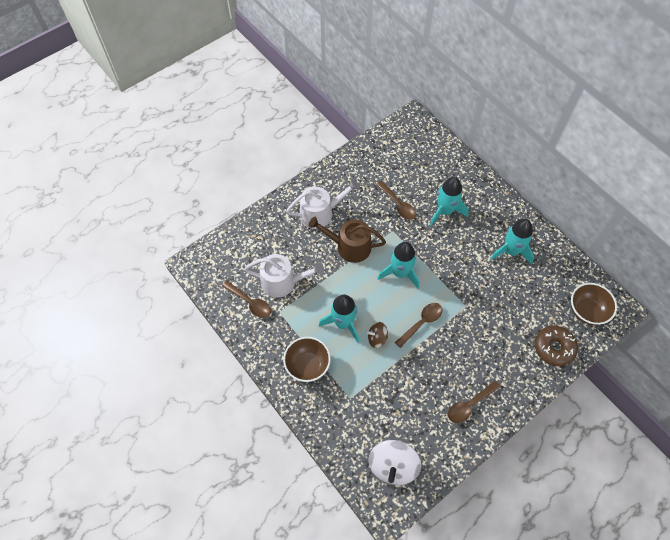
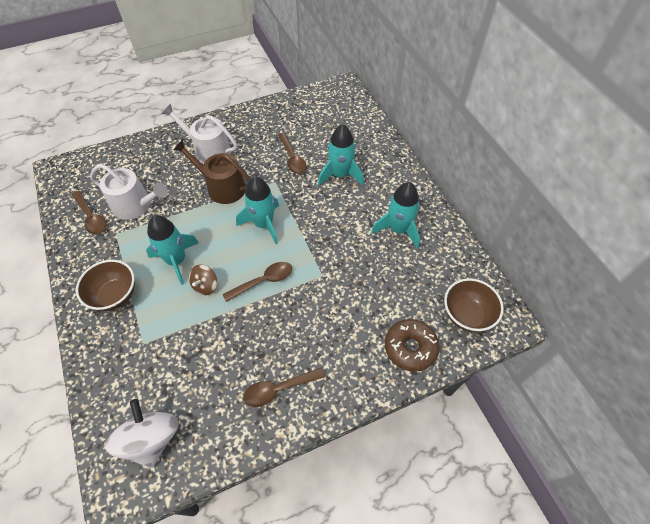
camera: 15 degrees right, 5 degrees down
(320, 213) = (208, 150): white watering can -> white watering can turned 150 degrees counterclockwise
(377, 338) = (205, 285): brown spinning top -> brown spinning top turned 75 degrees counterclockwise
(393, 466) = (151, 439): white spinning top -> white spinning top turned 135 degrees clockwise

